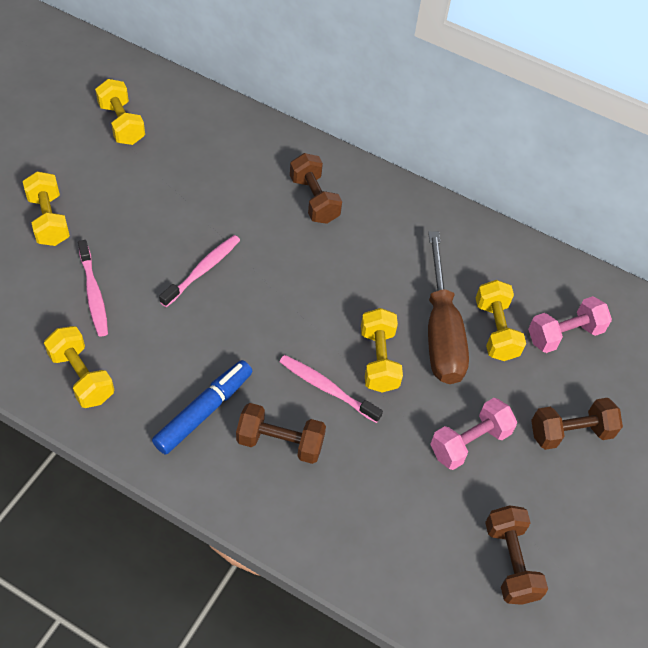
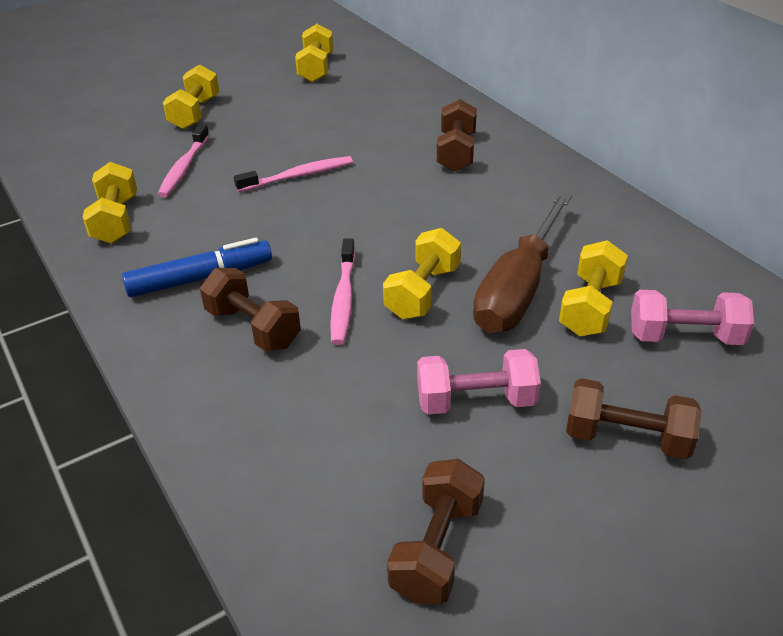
camera: 35 degrees right, 15 degrees down
(327, 388) = (343, 298): pink toothbrush -> pink toothbrush turned 150 degrees counterclockwise

